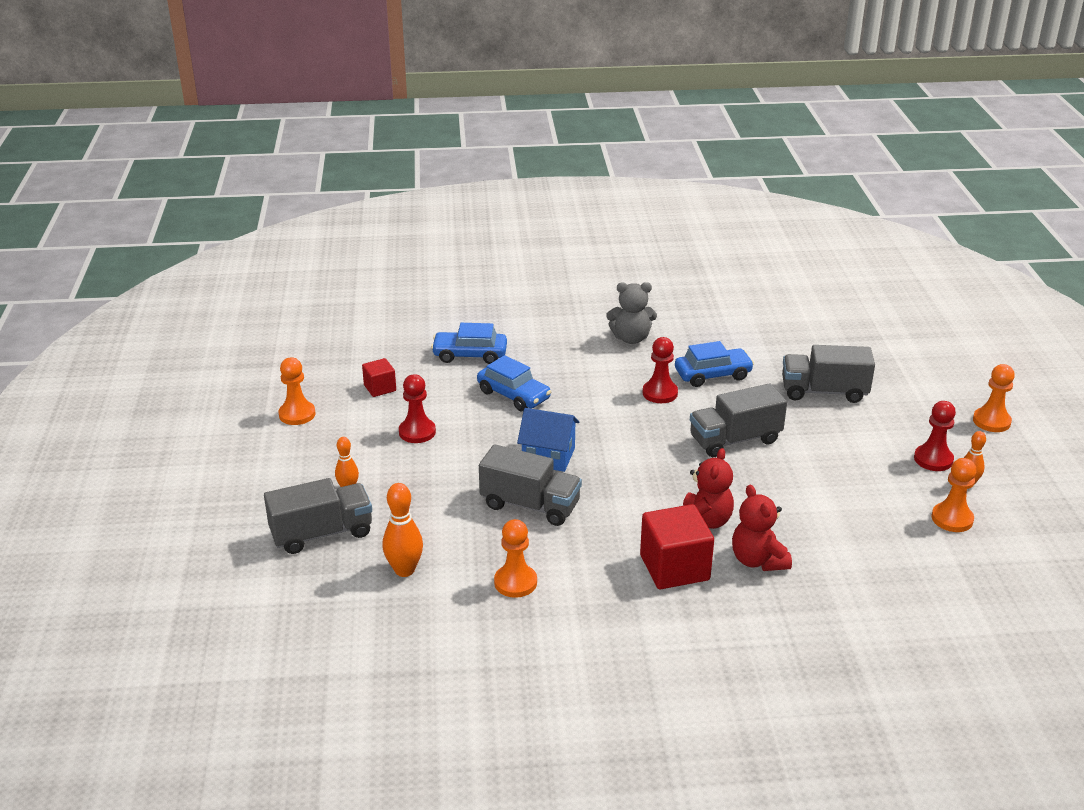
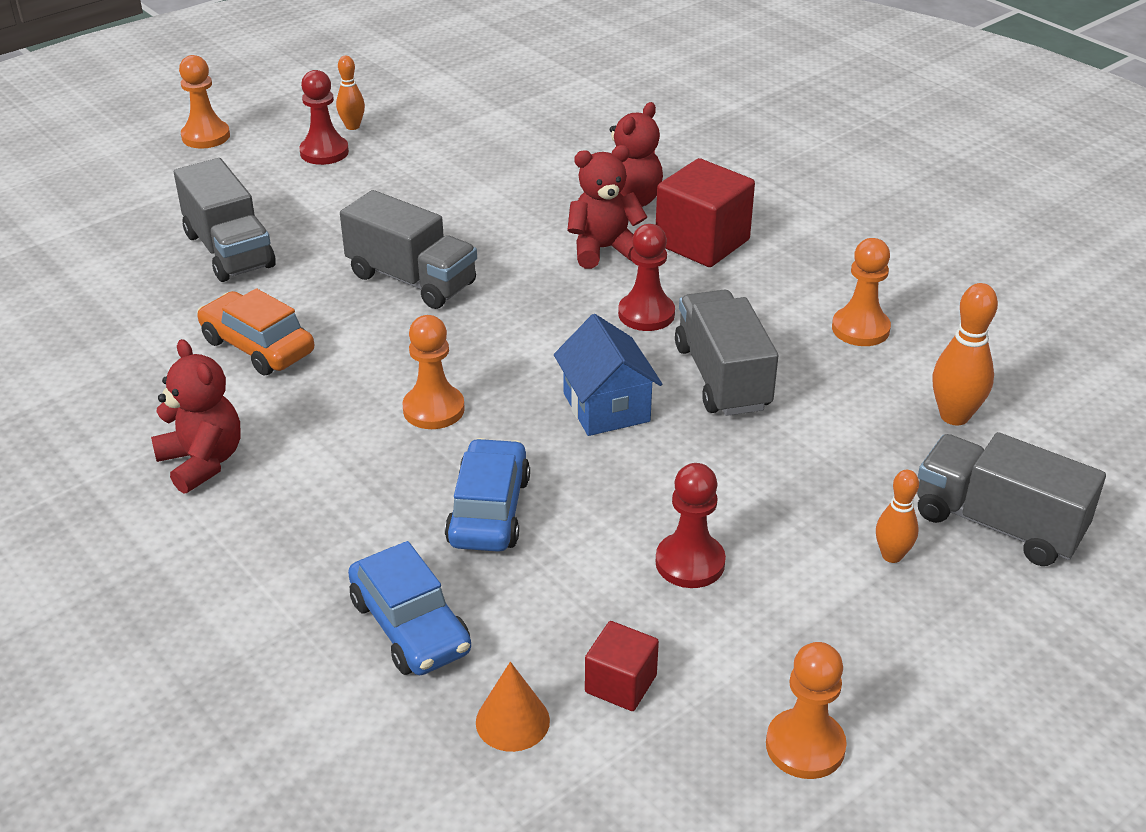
camera: 125 degrees left, 5 degrees up
(395, 359) = (512, 721): none -> orange cone
(631, 338) = (202, 462): grey teddy bear -> red teddy bear
(660, 393) = (351, 374): red pawn -> red pawn (646, 314)
(713, 375) = (257, 346): blue car -> orange car
(952, 519) = (430, 122): orange pawn -> orange pawn (433, 409)

